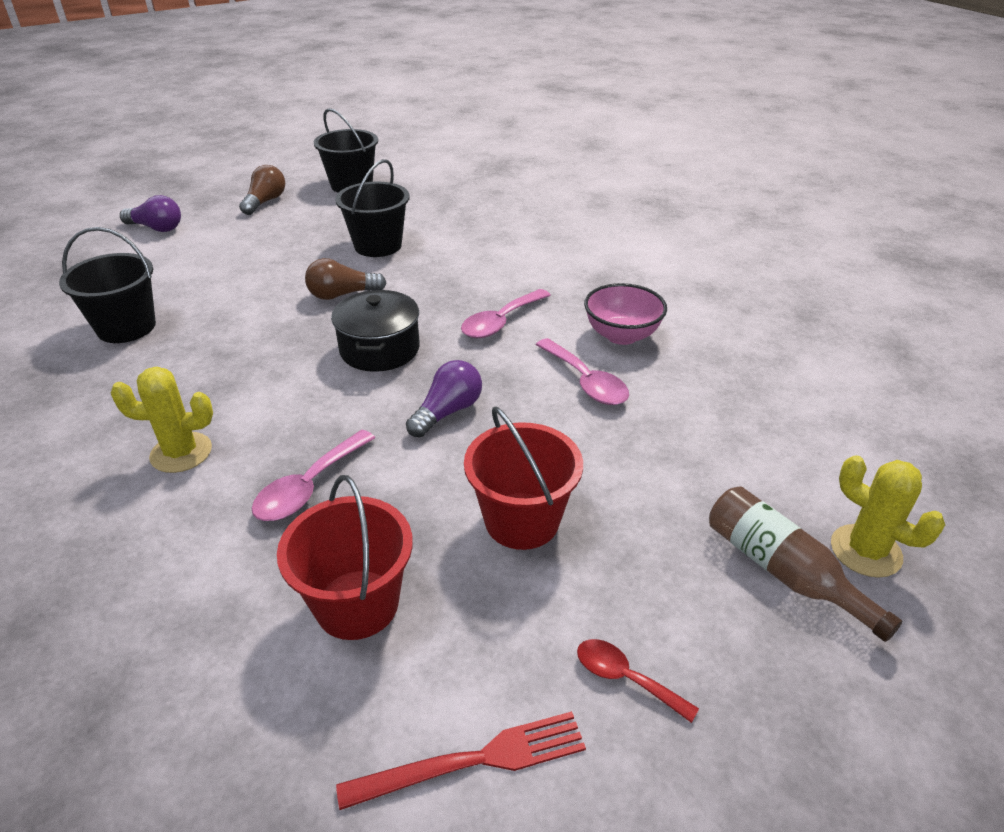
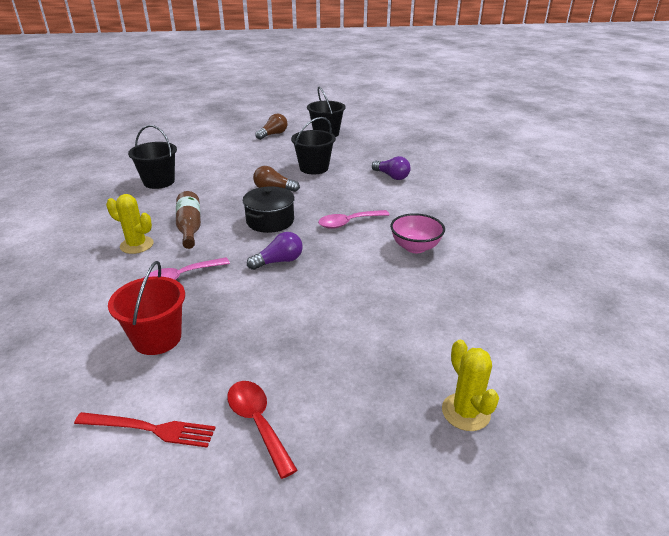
camera: 25 degrees right, 5 degrees down
(156, 228) = (210, 138): purple light bulb -> purple light bulb (391, 176)
(522, 521) = (271, 327): red bucket -> none
(586, 382) = (370, 267): pink spoon -> none
(625, 678) = (257, 422): red spoon -> red spoon, size x1.53
(782, 571) = (399, 403): brown bottle -> brown bottle (189, 227)

